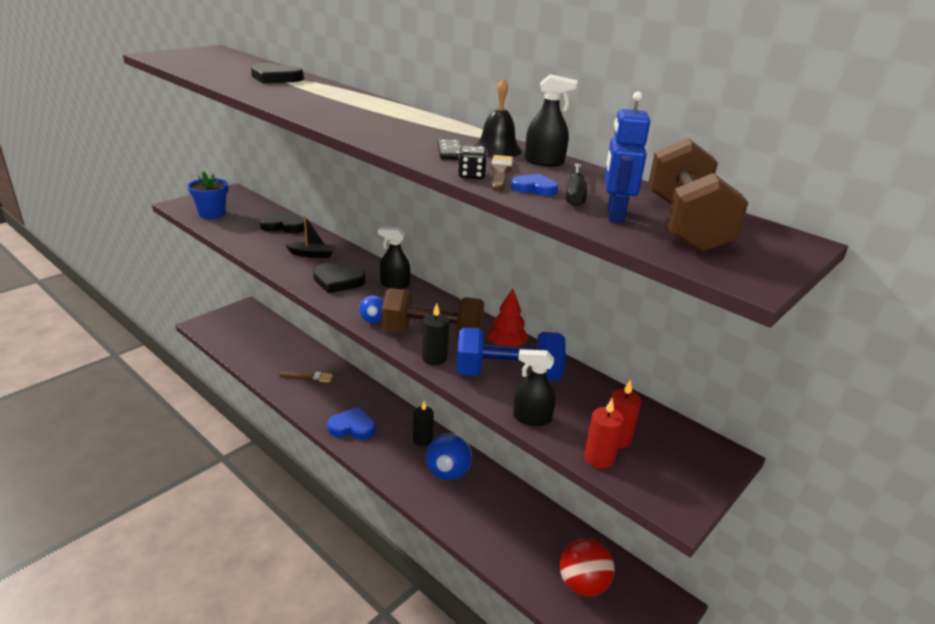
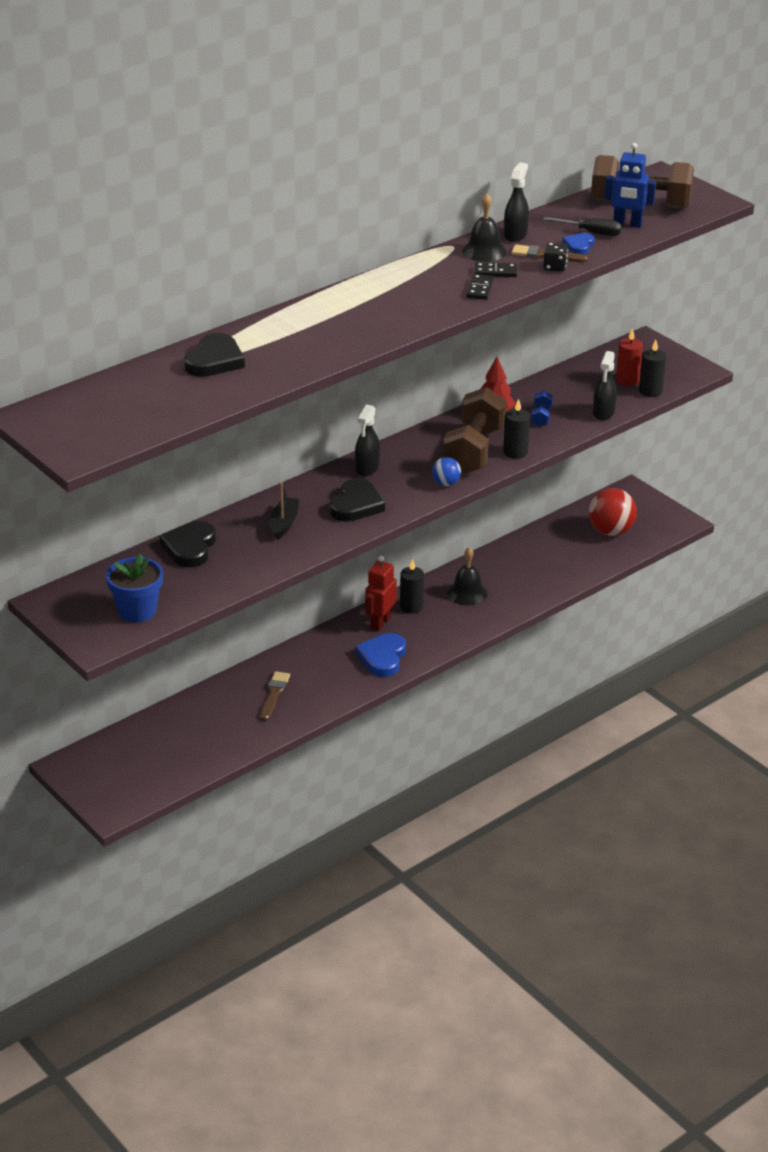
camera: 80 degrees left, 5 degrees up
(398, 423) = (380, 623): none -> red robot
(409, 145) = (480, 289): none -> black domino
(448, 473) = (467, 593): blue ball -> black bell
(507, 374) = (541, 417): blue dumbbell -> blue dumbbell, size x0.43
(599, 458) = (650, 391): red candle -> black candle

